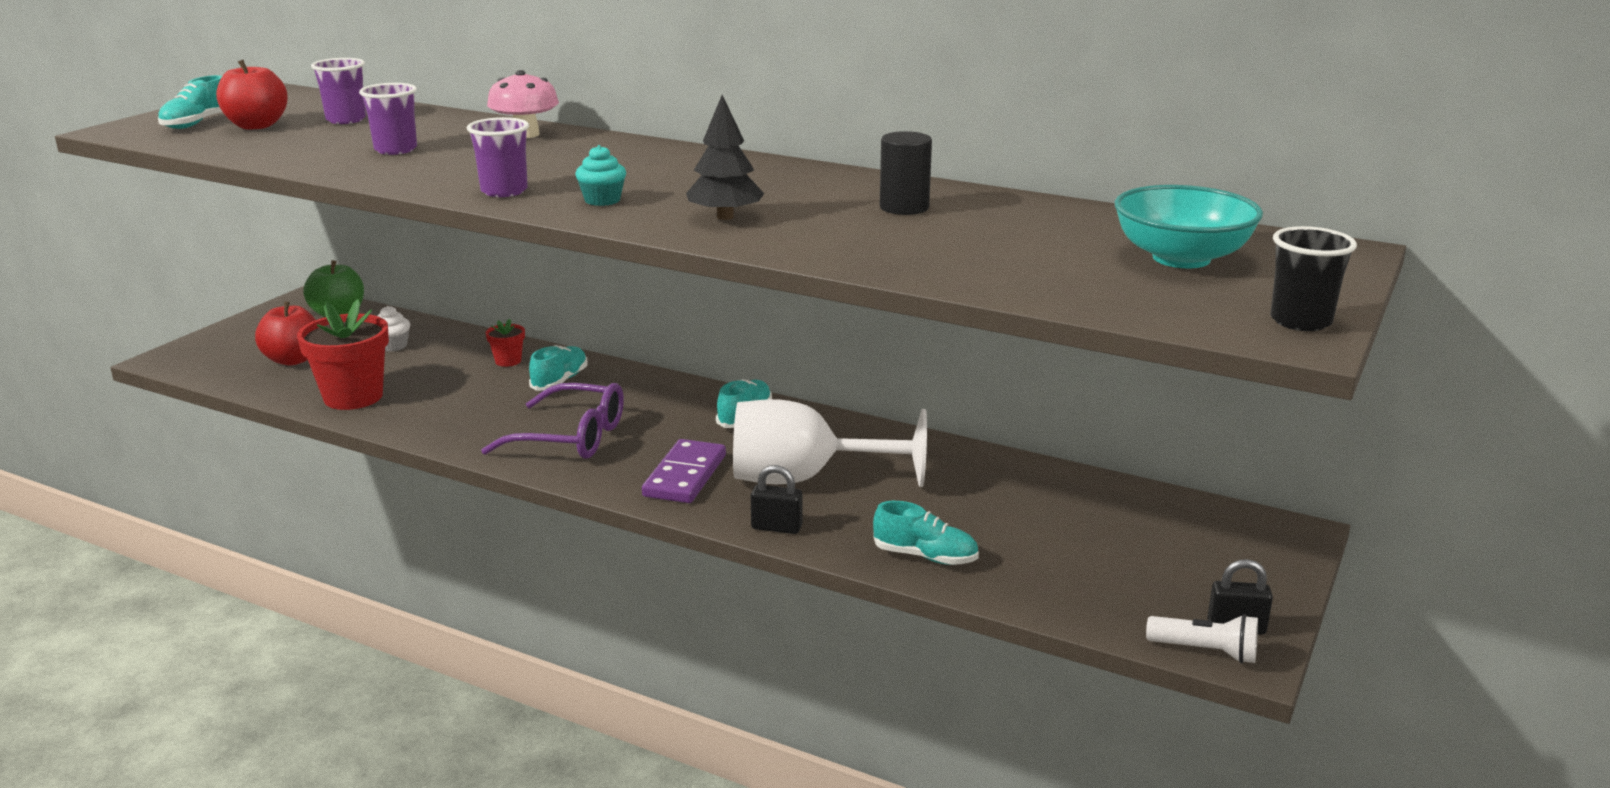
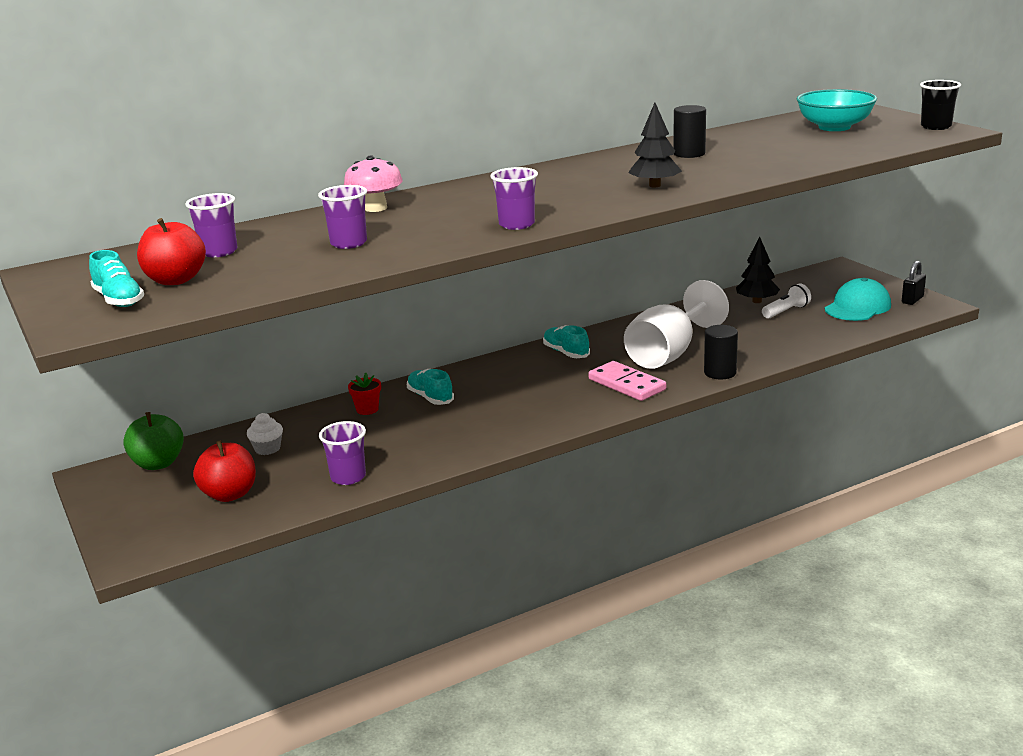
camera: 55 degrees left, 0 degrees up
(353, 397) = (348, 477): red flower pot -> purple cup
(570, 437) = (527, 409): purple glasses -> none
(602, 200) = (577, 205): turquoise cupcake -> none
(685, 476) = (626, 384): purple domino -> pink domino
(776, 527) = (720, 373): black padlock -> black cylinder
(925, 556) = (789, 344): turquoise shoe -> none
(1058, 497) = (757, 301): none -> black tree
(1139, 583) = (857, 307): none -> turquoise cap
(1205, 651) = (927, 311): white flashlight -> white flashlight (786, 311)

